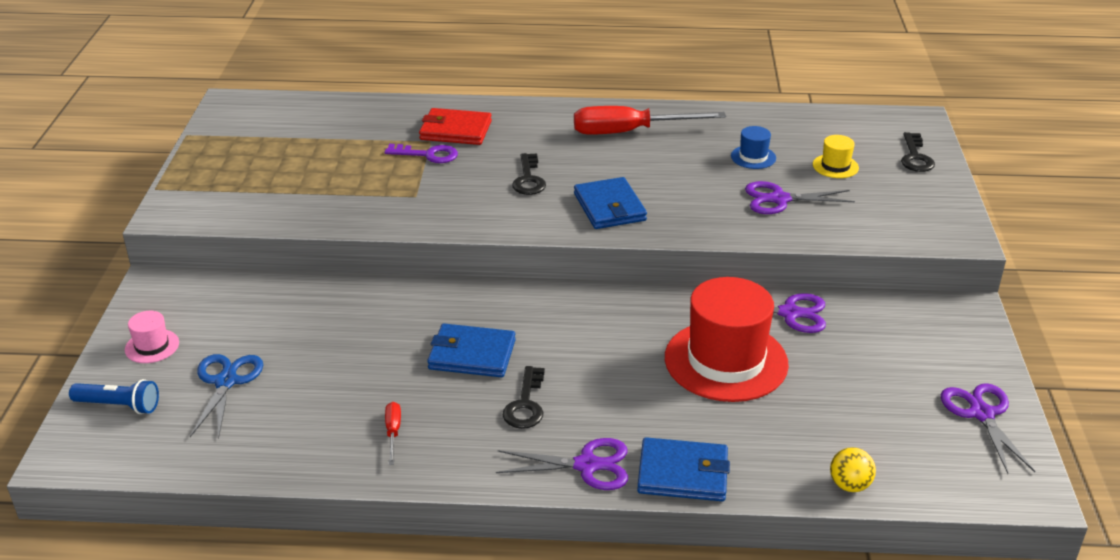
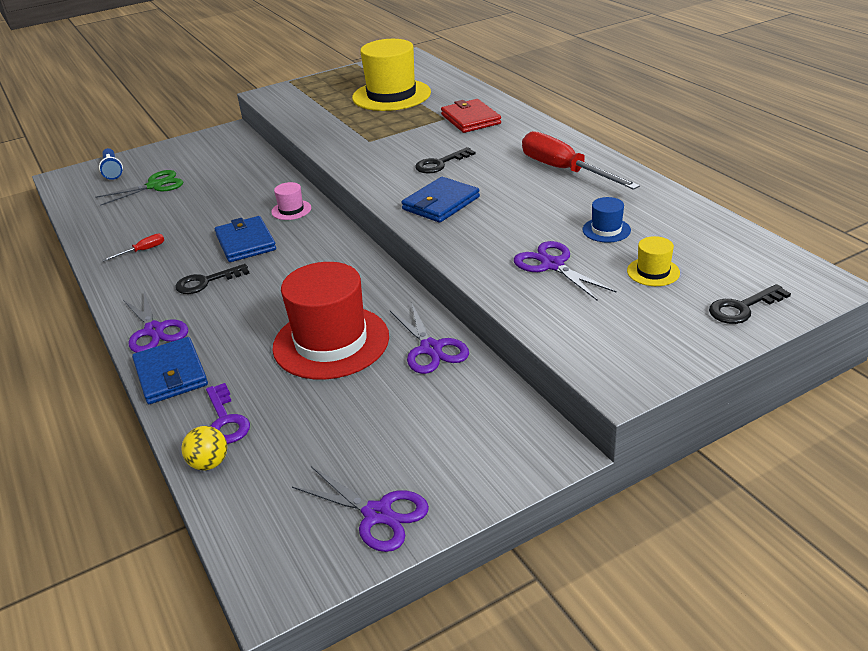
camera: 60 degrees right, 0 degrees up
(152, 346) = (171, 155): pink hat -> pink hat (291, 210)
(226, 381) = (155, 185): blue scissors -> green scissors
(320, 146) = (391, 95): none -> yellow hat
(428, 155) = (426, 124): purple key -> purple key (226, 420)
(981, 413) = (378, 514): purple scissors -> purple scissors turned 75 degrees clockwise

